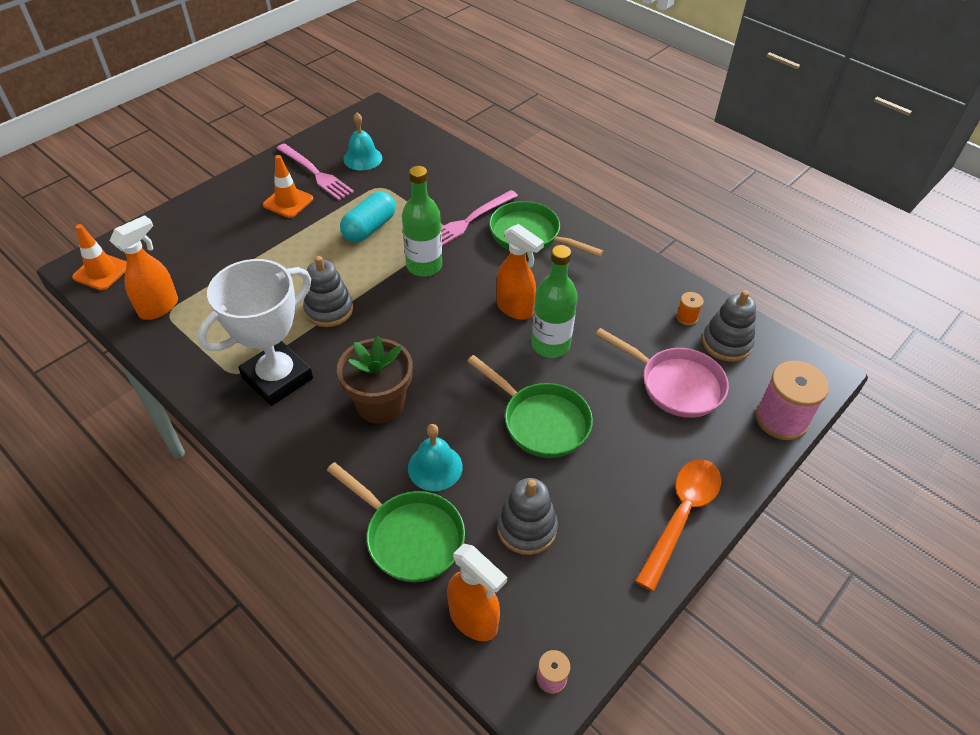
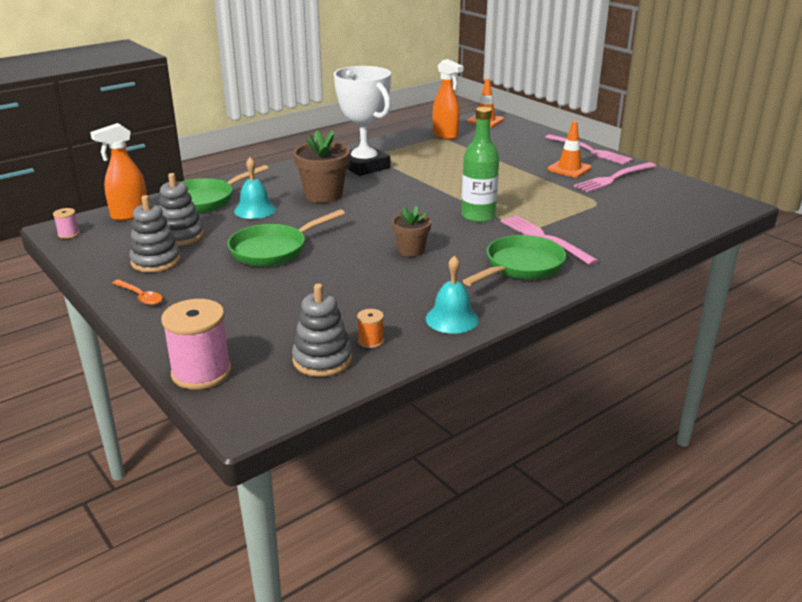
camera: 100 degrees right, 20 degrees down
(231, 185) = (590, 151): none -> pink fork
(329, 310) = (430, 181): grey stacking toy -> grey stacking toy (156, 261)
(362, 158) = (643, 196): turquoise bell -> turquoise bell (452, 319)
(369, 228) = (533, 197): turquoise capsule -> none
(515, 309) = (411, 250): orange spray bottle -> brown flower pot
(550, 345) = (358, 262): green bottle -> none
(675, 384) = (280, 318): pink pan -> none
(681, 515) = (140, 297): orange spoon -> orange spoon, size x0.54

